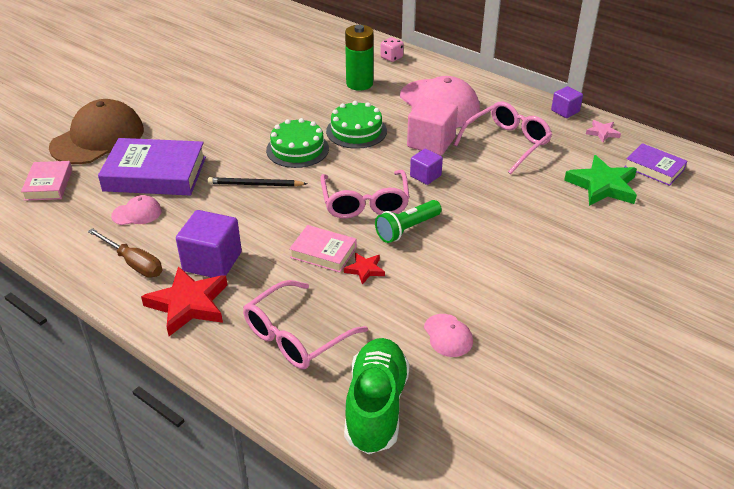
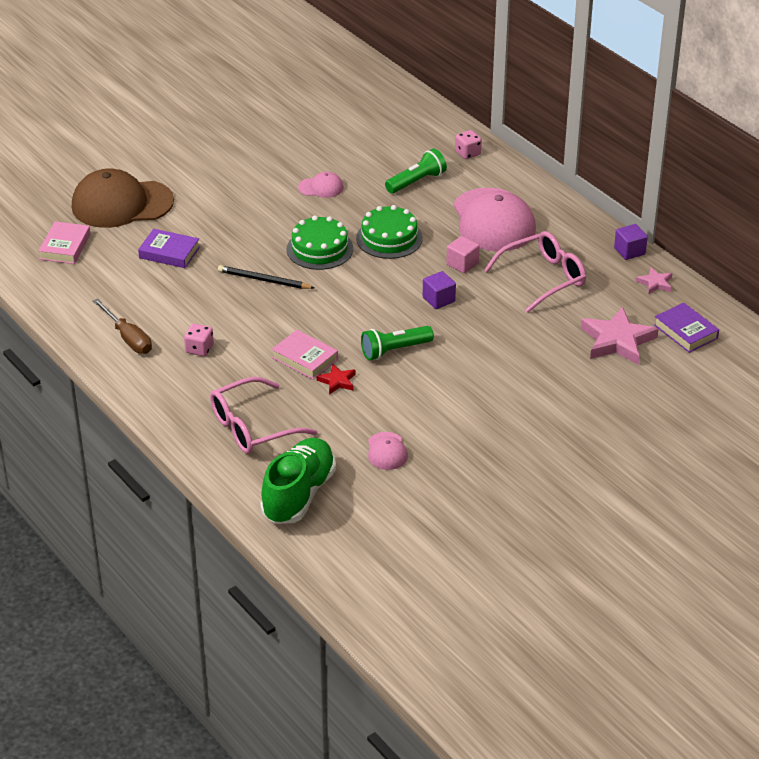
camera: 15 degrees right, 0 degrees up
(98, 138) = (122, 204): brown cap -> brown cap turned 150 degrees counterclockwise
(137, 213) = (142, 290): pink cap -> pink cap (321, 187)
(155, 174) = (169, 252): purple book -> purple book, size x0.55
(188, 304) = (167, 383): red star -> none
(212, 261) = (199, 349): purple cube -> pink dice
(359, 84) = (416, 182): green battery -> green flashlight
(365, 203) = (365, 317): pink glasses -> none
(431, 142) = (462, 264): pink cube -> pink cube, size x0.58
(602, 186) = (617, 341): green star -> pink star

